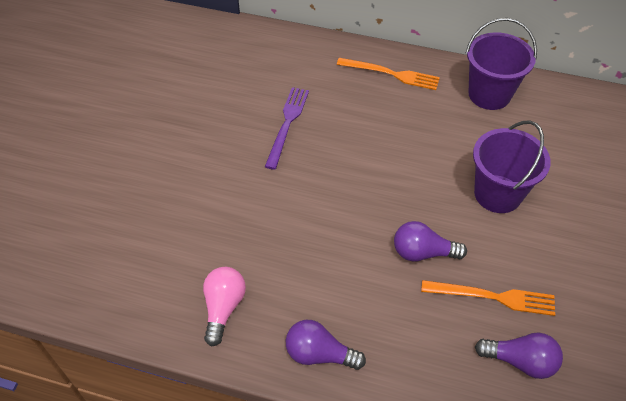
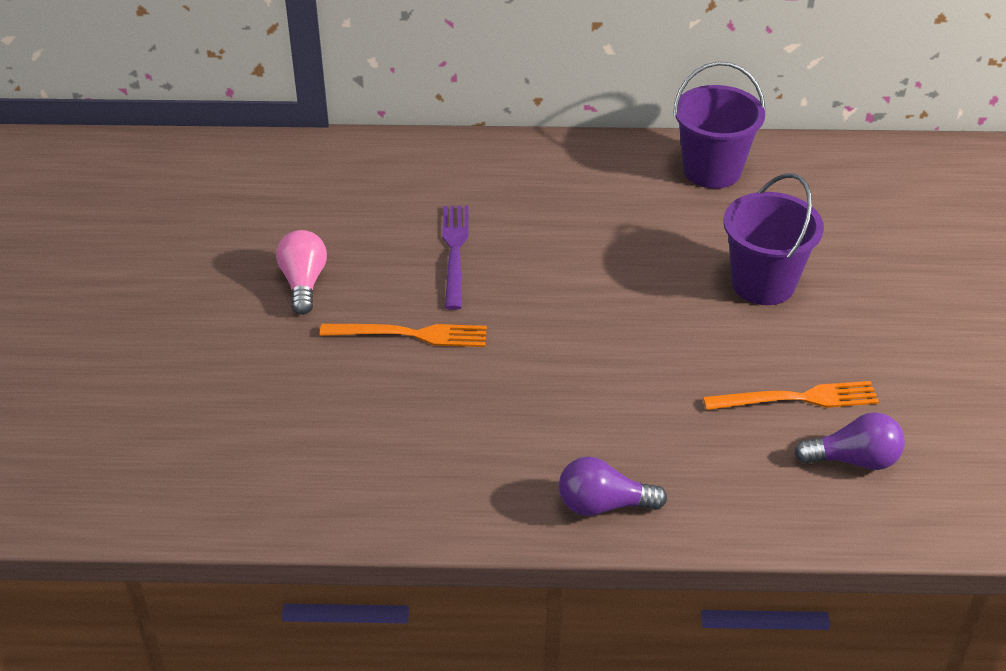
camera: 15 degrees left, 10 degrees down
(223, 307) = (457, 480): pink light bulb -> pink light bulb (303, 283)
(391, 74) = (573, 167): orange fork -> orange fork (410, 335)
(422, 252) = (692, 367): purple light bulb -> none

